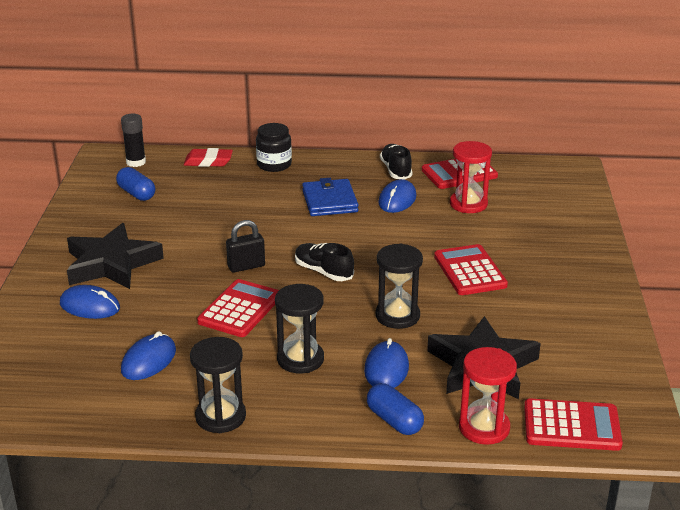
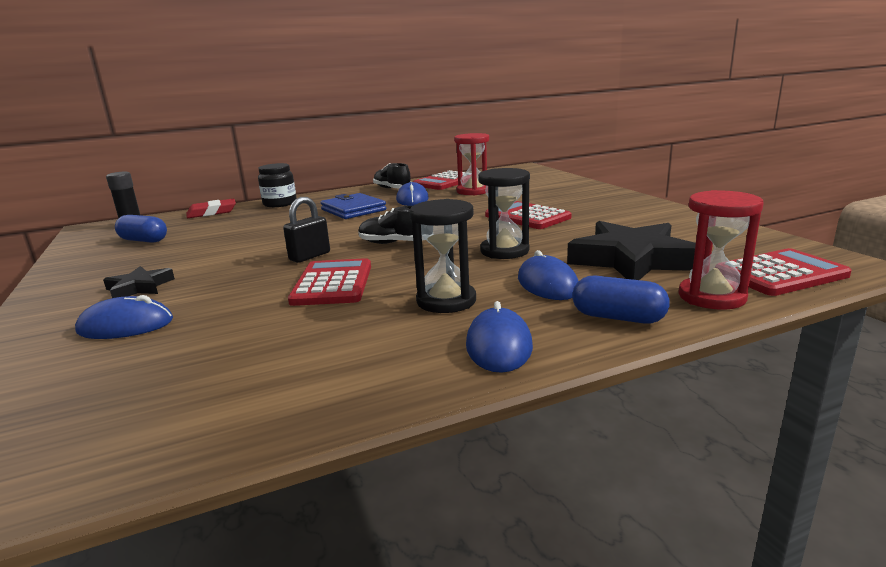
camera: 25 degrees left, 10 degrees down
(111, 264) = (139, 287): black star -> black star, size x0.51
(149, 360) = (248, 352): blue mouse -> blue mouse (499, 345)
(220, 416) = (404, 377): black hourglass -> none

